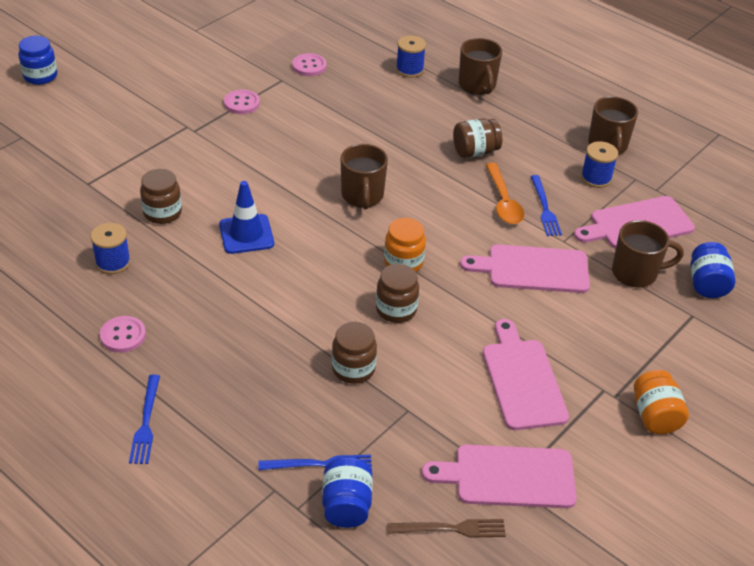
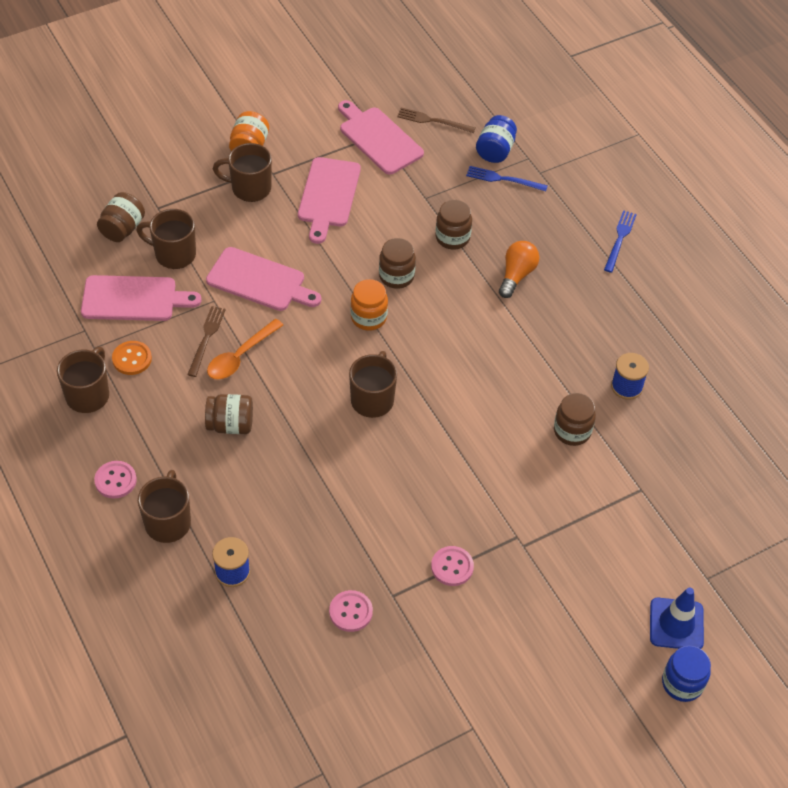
camera: 160 degrees left, 10 degrees up
(123, 335) = (627, 313): pink button -> pink button (115, 480)
(246, 234) = (499, 385): blue traffic cone -> blue traffic cone (676, 624)
(262, 345) = (516, 275): none -> orange light bulb
(503, 201) = (240, 356): orange spoon -> orange spoon turned 150 degrees counterclockwise
(508, 477) = (378, 139): pink cutting board -> pink cutting board turned 150 degrees counterclockwise
(544, 208) = (206, 338): blue fork -> brown fork
(596, 178) = (132, 359): blue spool -> orange button
(615, 364) = (249, 188): none -> brown mug
(707, 284) = (123, 229): blue jar -> brown jar

